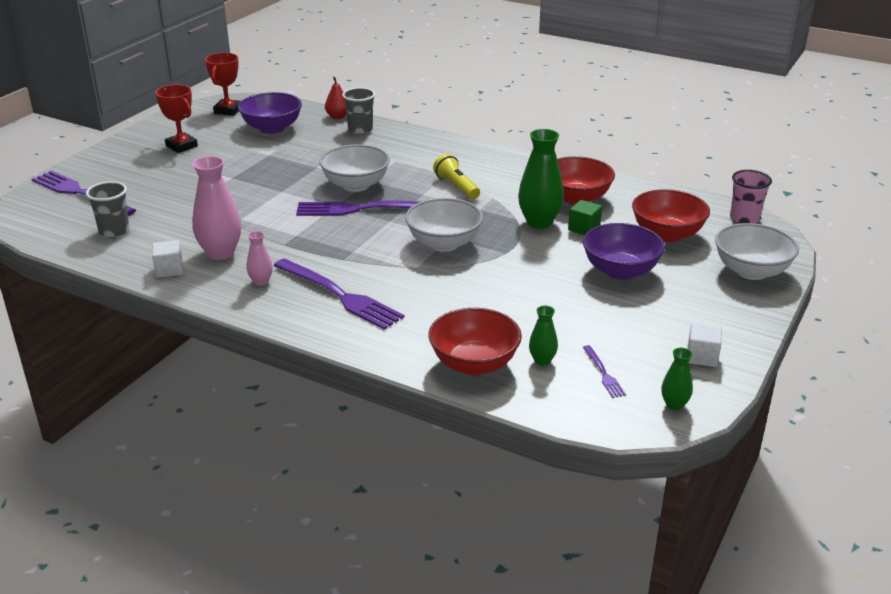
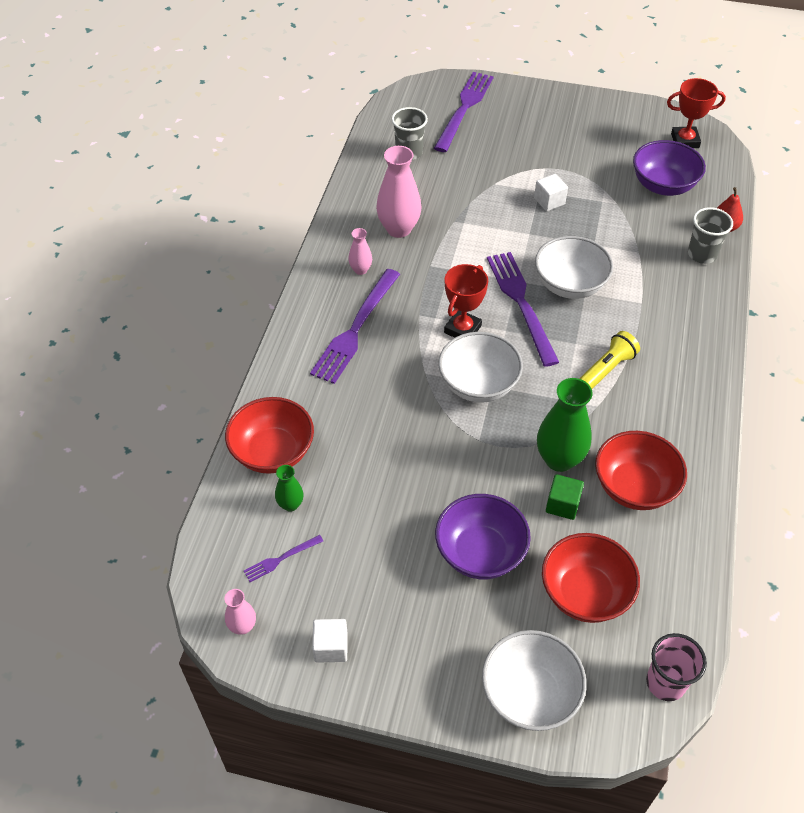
camera: 75 degrees right, 20 degrees up
(169, 270) = (360, 207): white cube -> white cube (549, 201)
(181, 146) = (586, 136): red trophy -> red trophy (462, 329)
(674, 405) = (242, 626): green vase -> pink vase

